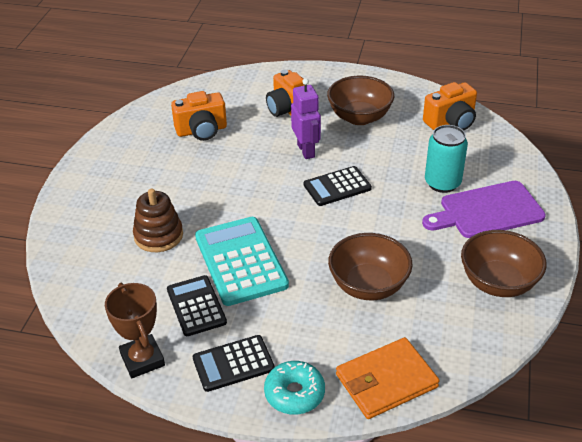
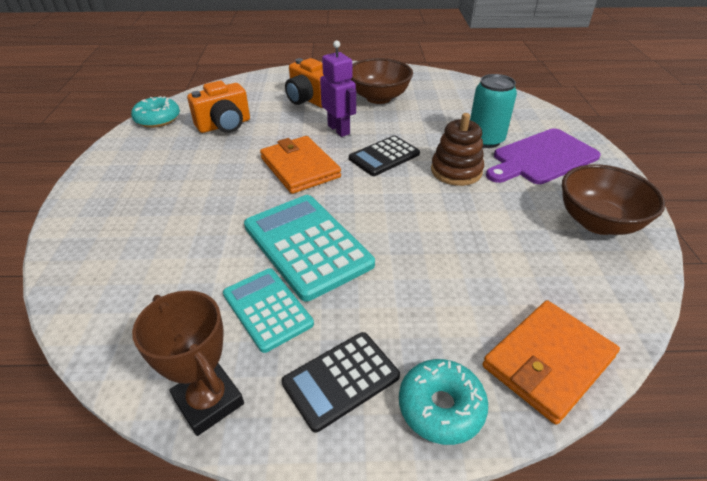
camera: 15 degrees left, 0 degrees up
(143, 115) = (157, 119): none -> turquoise donut
(158, 235) = (198, 232): brown stacking toy -> brown stacking toy (456, 171)
(196, 306) = (267, 309): black calculator -> turquoise calculator
(257, 187) = (300, 167): none -> orange wallet
(368, 286) = (465, 248): brown bowl -> none
(451, 122) = (464, 92): orange camera -> none

